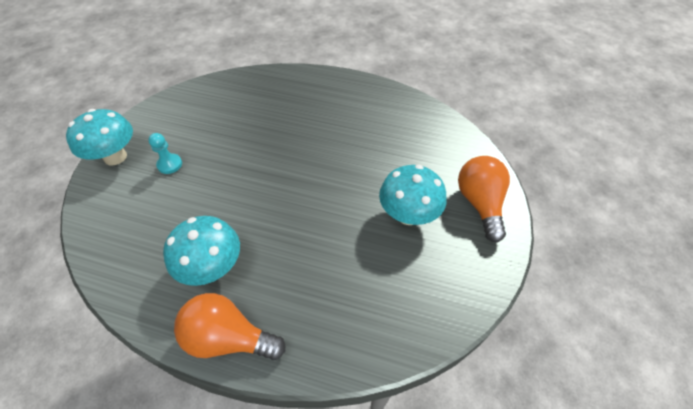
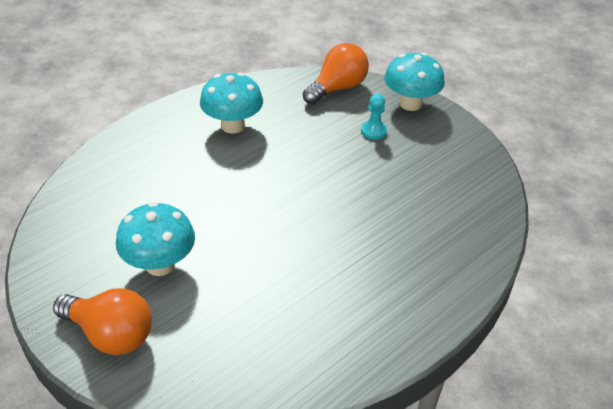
camera: 120 degrees right, 10 degrees down
(229, 338) = (167, 117): orange light bulb -> orange light bulb (337, 88)

